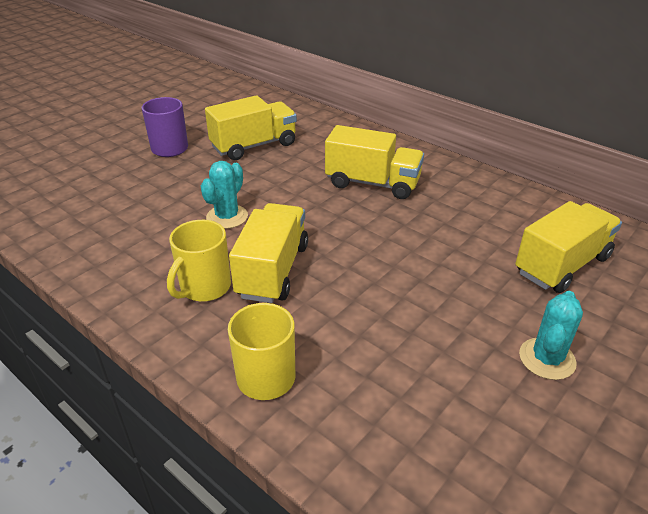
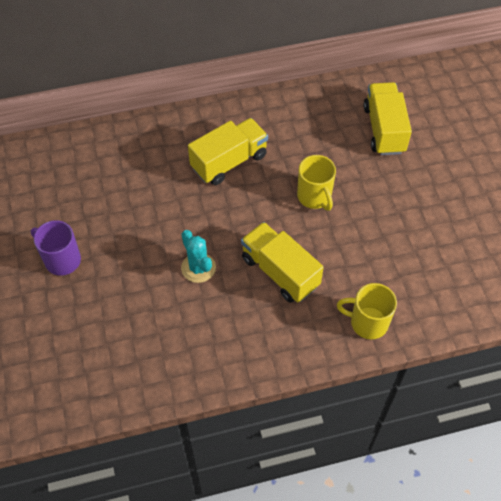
camera: 55 degrees left, 20 degrees up
(204, 287) = (268, 317): yellow mug -> yellow mug (314, 197)
(254, 146) = (111, 202): yellow truck -> none
(547, 359) = (442, 192): turquoise cactus -> none

